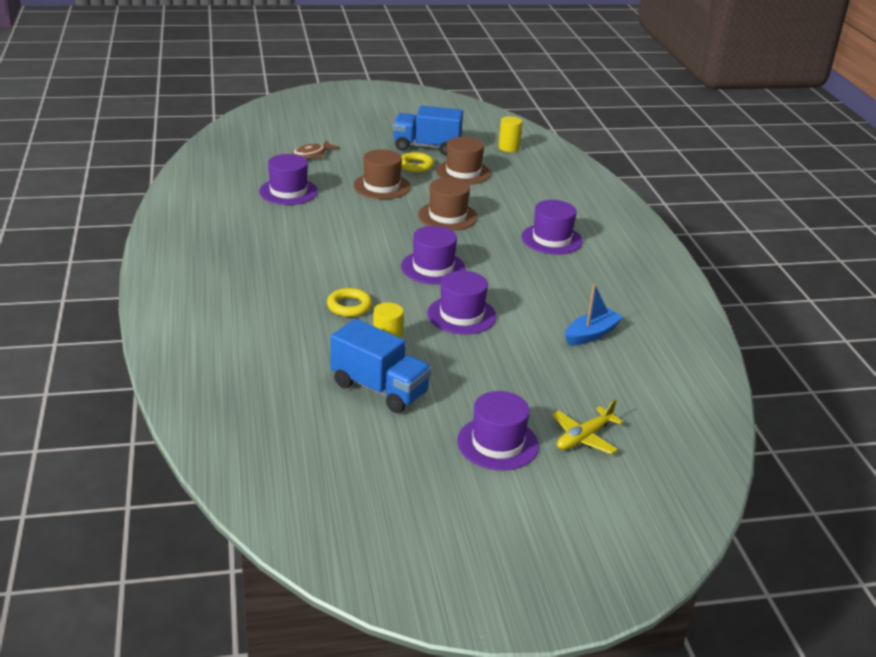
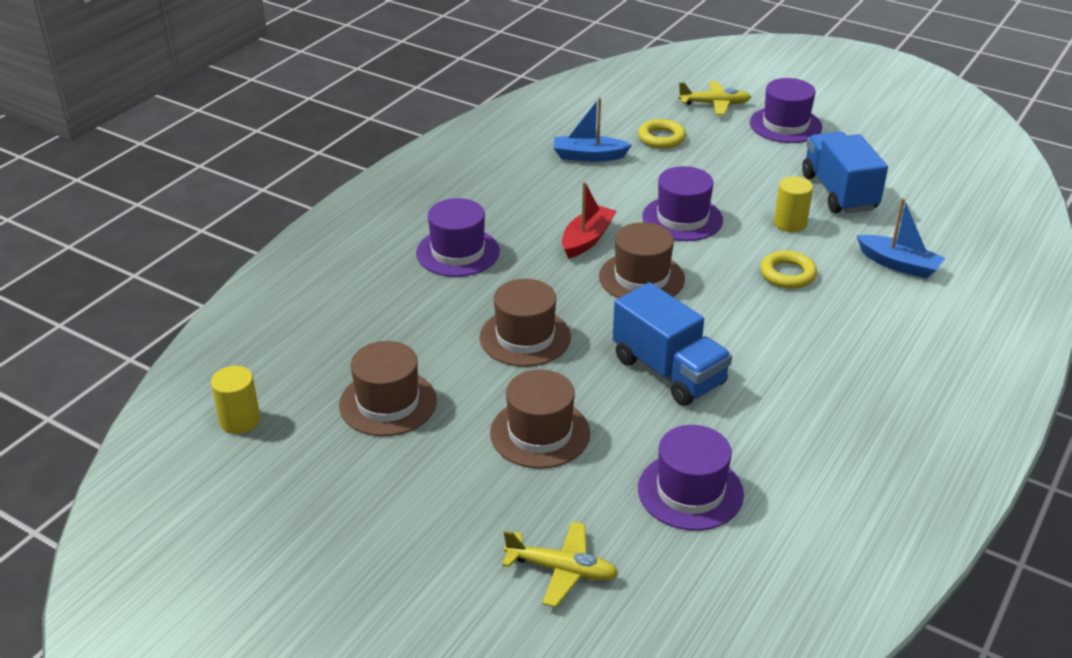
camera: 135 degrees left, 5 degrees up
(281, 345) = (898, 264): none -> blue boat
(311, 155) = (562, 570): brown fish -> yellow plane
(416, 166) = (433, 452): yellow ring -> yellow ring (661, 138)
(426, 147) = (354, 488): blue truck -> blue truck (668, 371)
(433, 267) = (641, 278): purple hat -> brown hat
(497, 276) = (587, 239): none -> red boat

